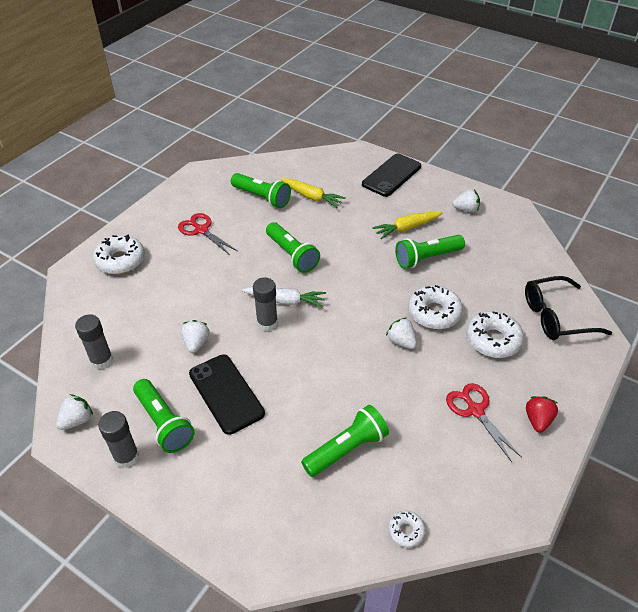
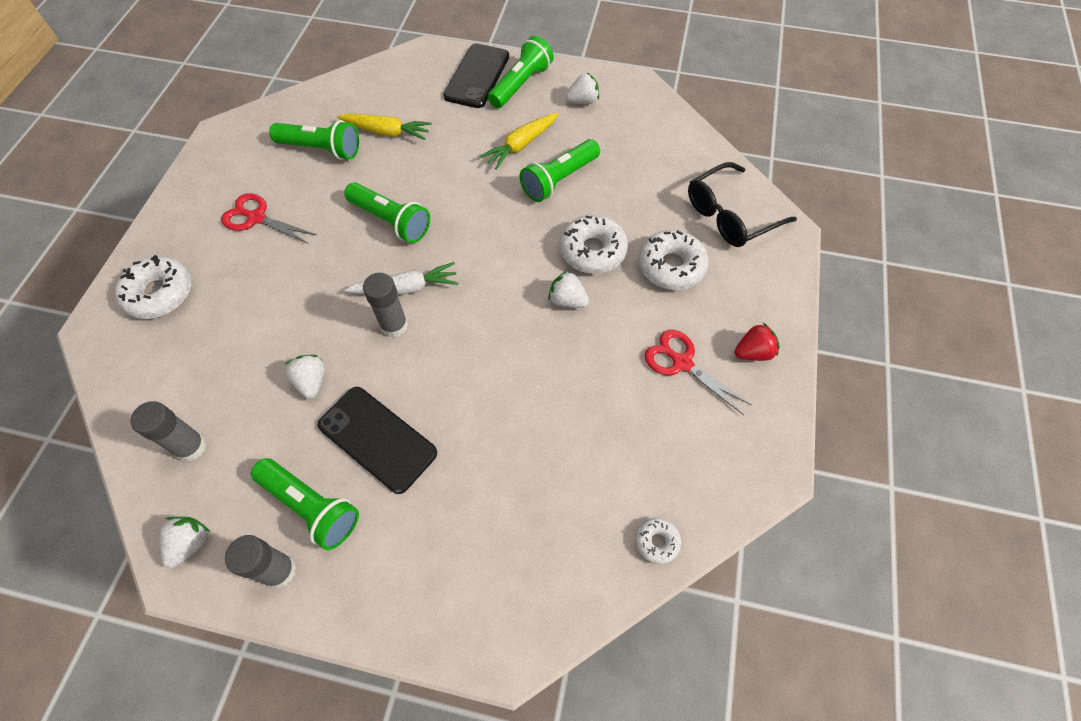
camera: 20 degrees left, 15 degrees up
(347, 449) = (553, 462): green flashlight -> green flashlight (521, 84)
(537, 420) = (753, 352): red strawberry -> red strawberry turned 75 degrees clockwise

